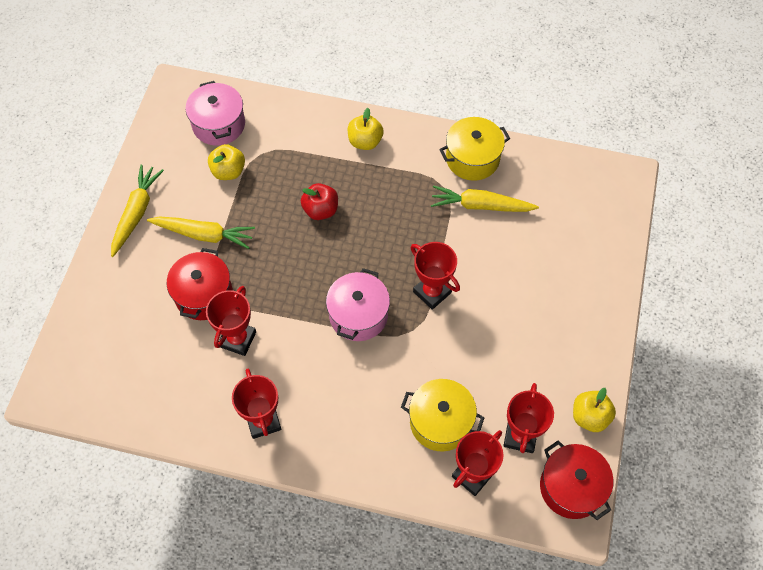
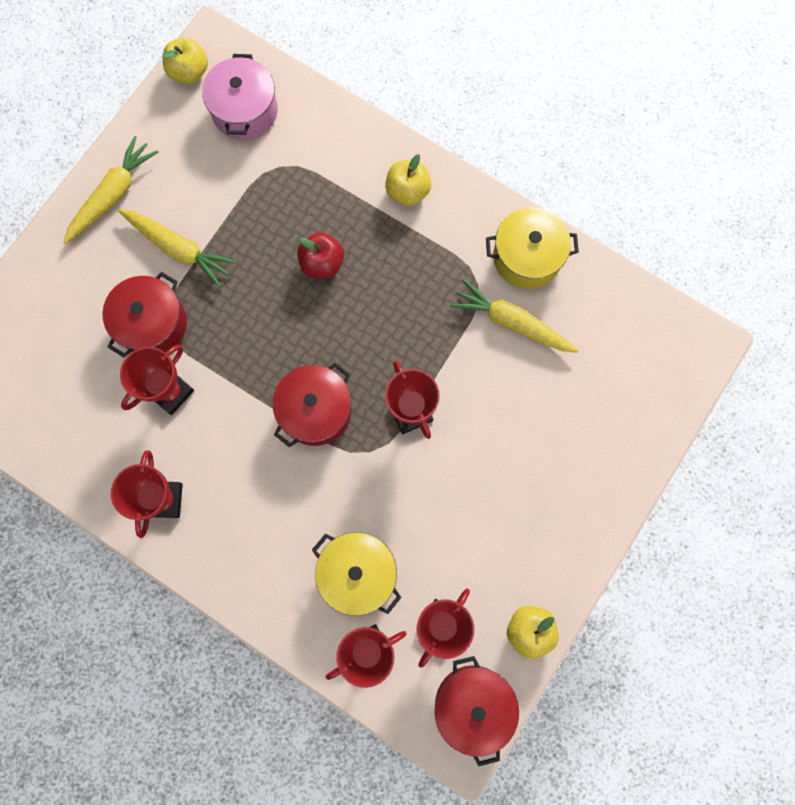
camera: 20 degrees right, 15 degrees up
(228, 171) = (234, 177): yellow apple -> yellow apple (189, 72)
(358, 315) = (315, 411): pink pot -> red pot

